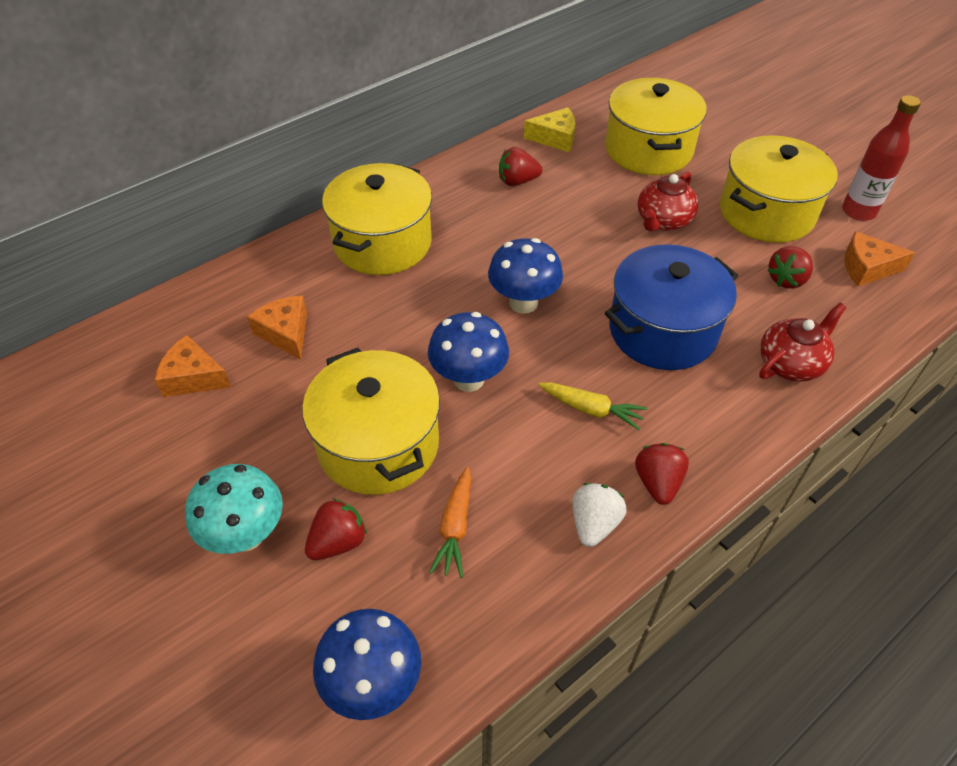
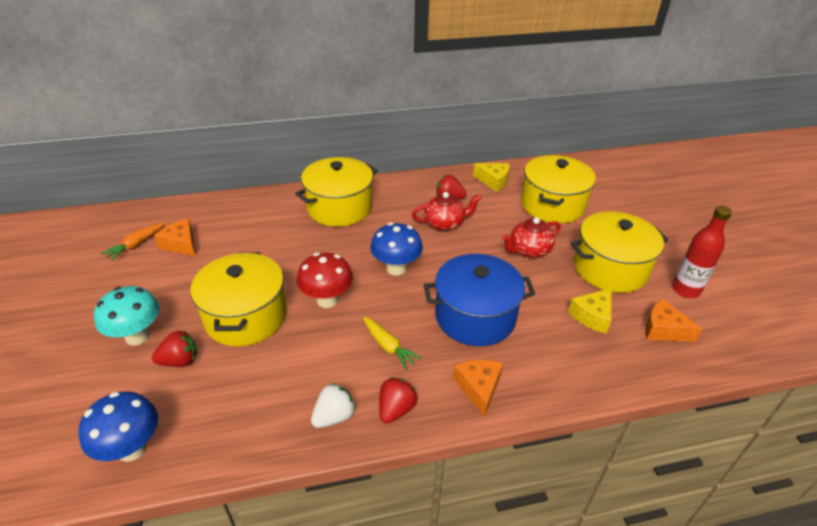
camera: 25 degrees right, 10 degrees down
(285, 333) = (247, 238): orange cheese -> orange cheese (479, 388)
(455, 527) = (249, 381): orange carrot -> orange carrot (136, 245)
(468, 379) = (327, 300): blue mushroom -> red mushroom
(786, 279) = (592, 316): red strawberry -> yellow cheese
(791, 363) = (553, 371): red teapot -> red teapot (445, 223)

